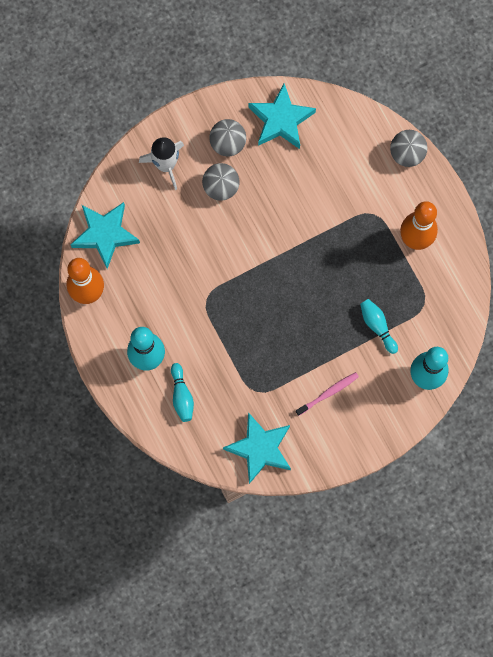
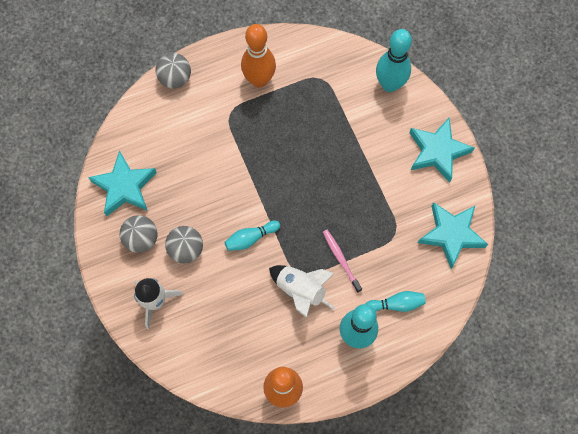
camera: 85 degrees left, 5 degrees down
(105, 235) = (222, 369): turquoise star -> turquoise star (437, 151)
(188, 301) = (300, 291): none -> white rocket
(328, 393) = (400, 168): pink toothbrush -> pink toothbrush (341, 259)
(377, 326) = (339, 120): turquoise bowling pin -> turquoise bowling pin (250, 238)

